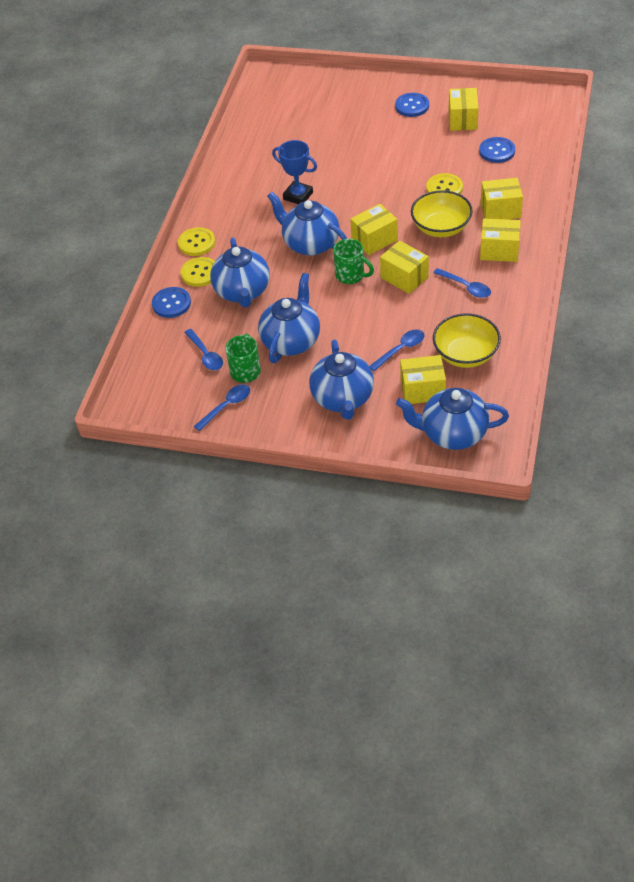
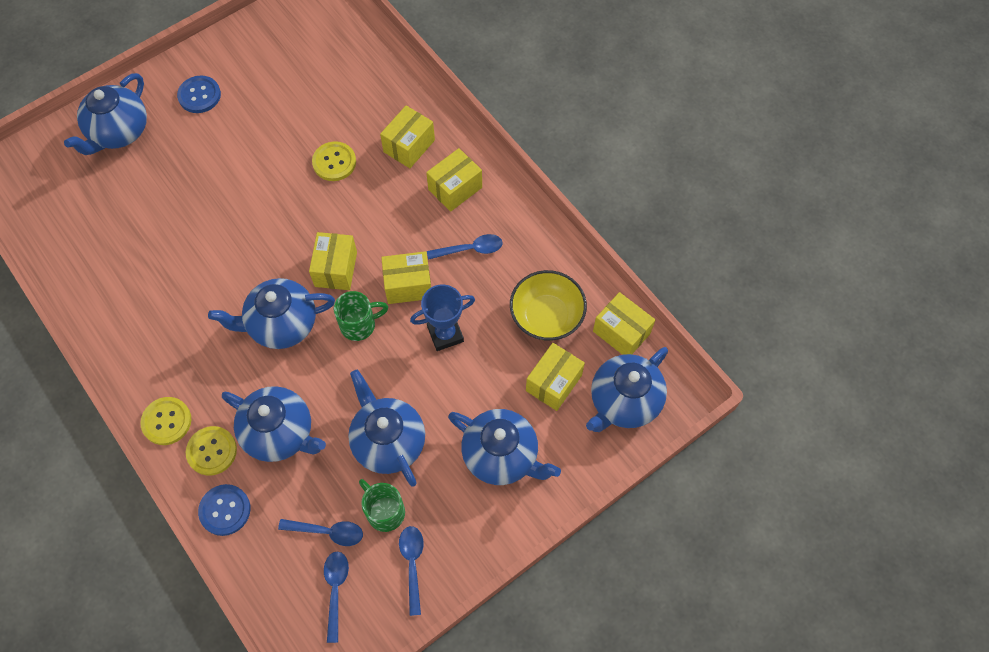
camera: 55 degrees left, 15 degrees up
(298, 196) = (206, 282): blue trophy -> blue trophy (445, 334)
(346, 96) = (119, 132): none -> blue teapot
(401, 349) = (490, 360): blue spoon -> blue spoon (335, 590)
(441, 228) = (379, 206): yellow bowl -> none
(462, 120) = (265, 75): yellow box -> yellow box (621, 332)
(497, 151) = (335, 86): blue button -> none

